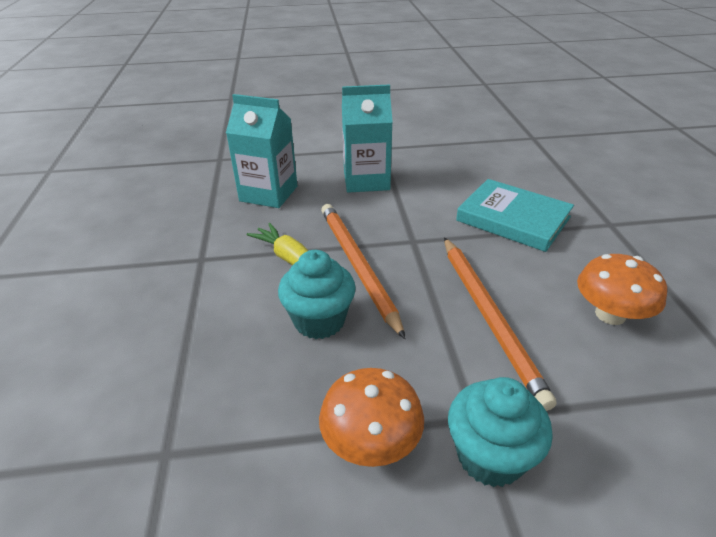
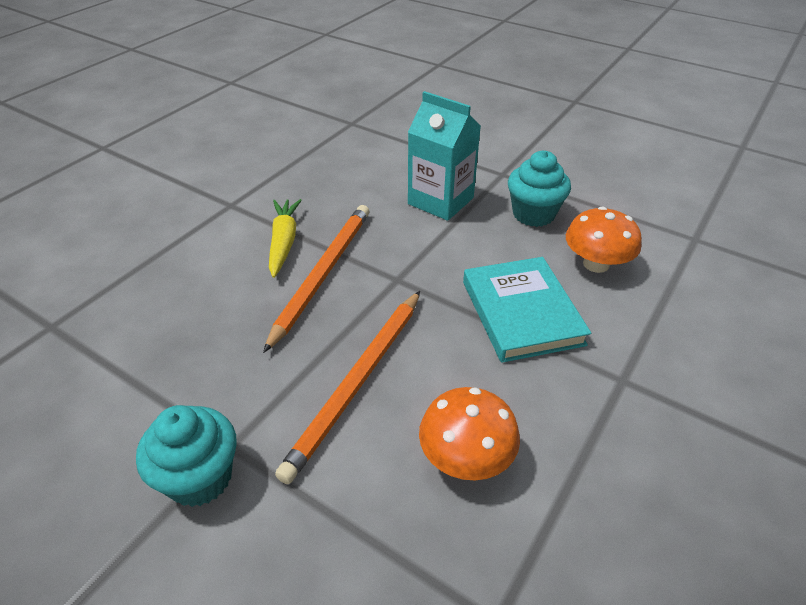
camera: 40 degrees right, 5 degrees up
(268, 194) = (345, 173): turquoise carton -> none
(319, 321) = (237, 300): turquoise cupcake -> turquoise cupcake (533, 214)
(371, 442) = (149, 406): orange mushroom -> orange mushroom (596, 264)

